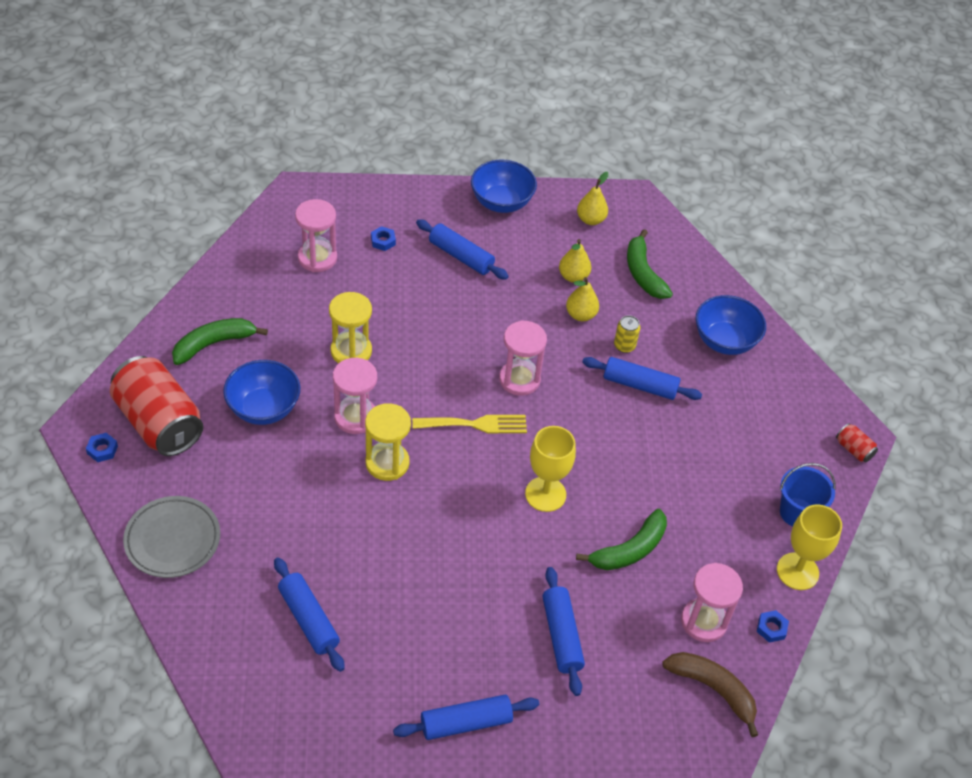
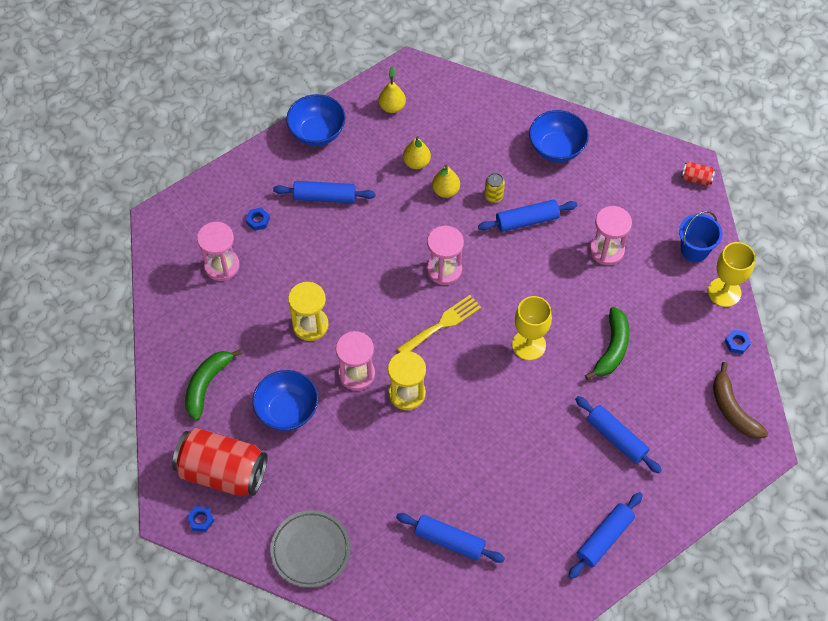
camera: 30 degrees left, 10 degrees up
(643, 273) = (462, 129): green banana -> none
(703, 621) = (694, 367): pink hourglass -> pink hourglass (606, 250)
(713, 690) = (733, 409): brown banana -> brown banana turned 120 degrees counterclockwise

